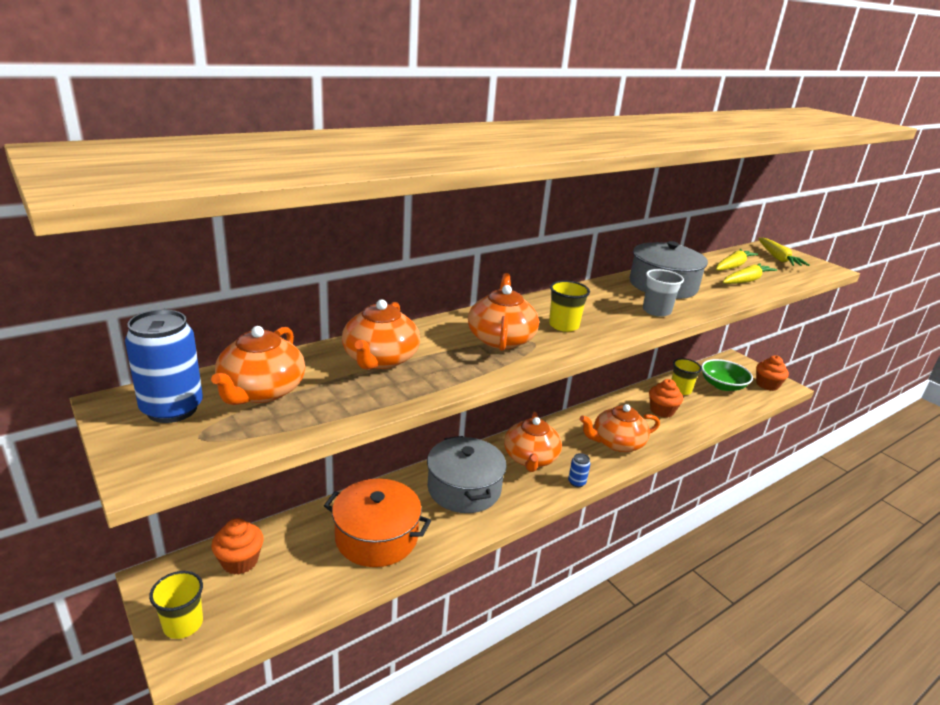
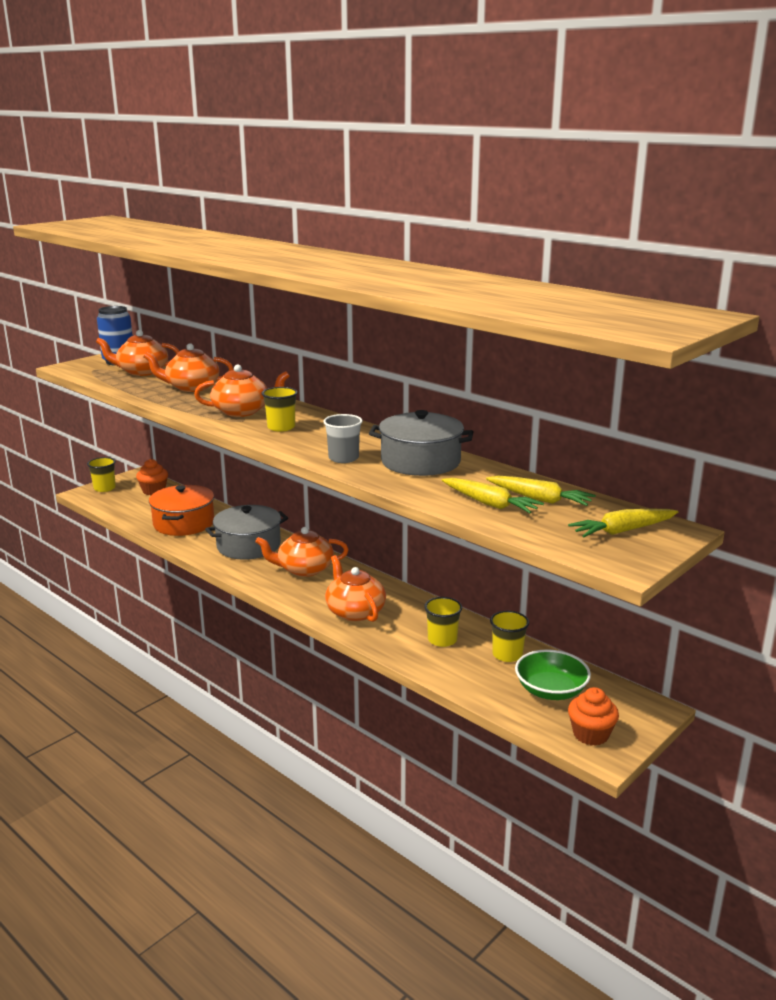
camera: 80 degrees right, 5 degrees down
(576, 482) = (277, 592): blue can -> none
(662, 411) = (442, 640): orange cupcake -> yellow cup

